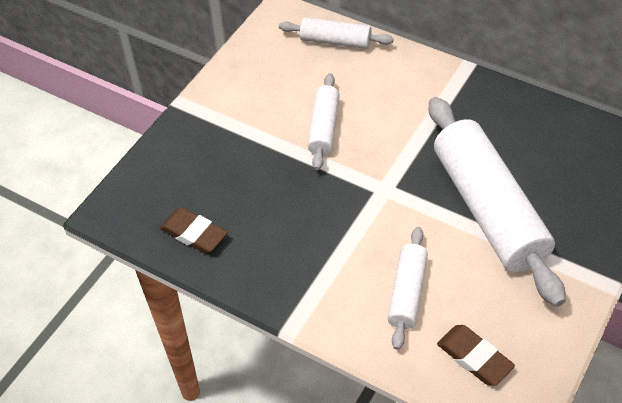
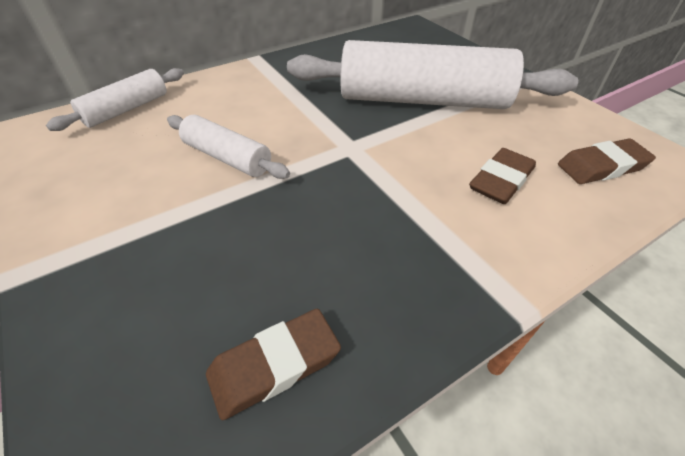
camera: 65 degrees left, 5 degrees down
(407, 293) = (501, 180): white rolling pin -> brown eraser

